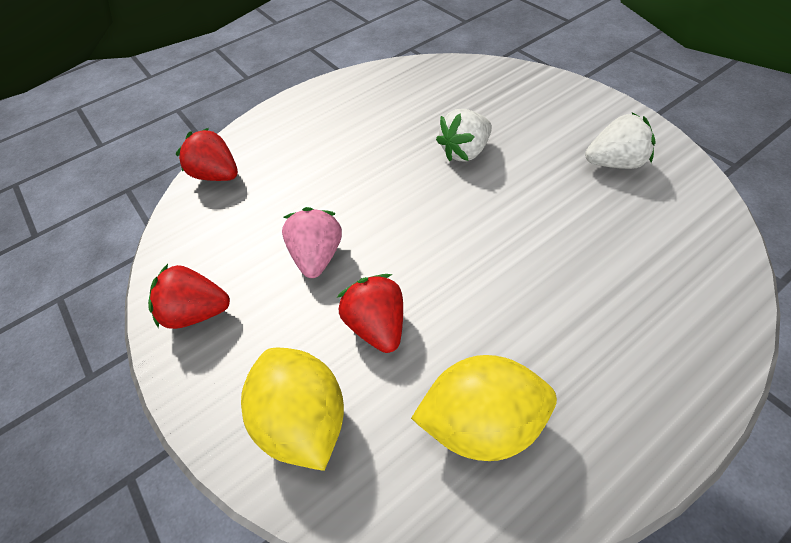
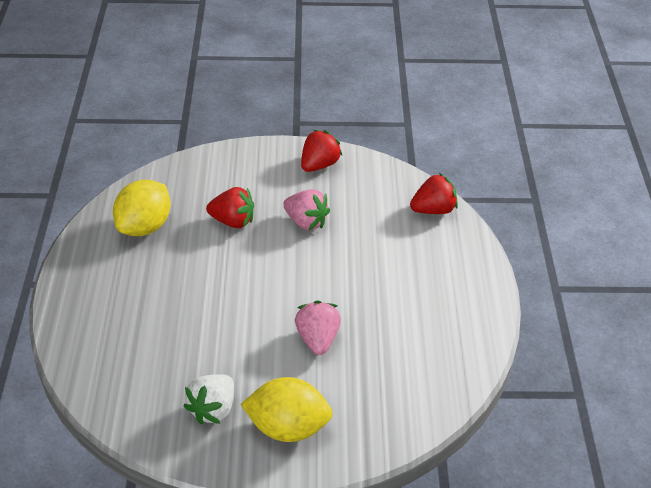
camera: 120 degrees right, 10 degrees down
(304, 420) = (215, 176): yellow lemon -> yellow lemon (288, 428)
(465, 152) = (317, 339): white strawberry -> pink strawberry

